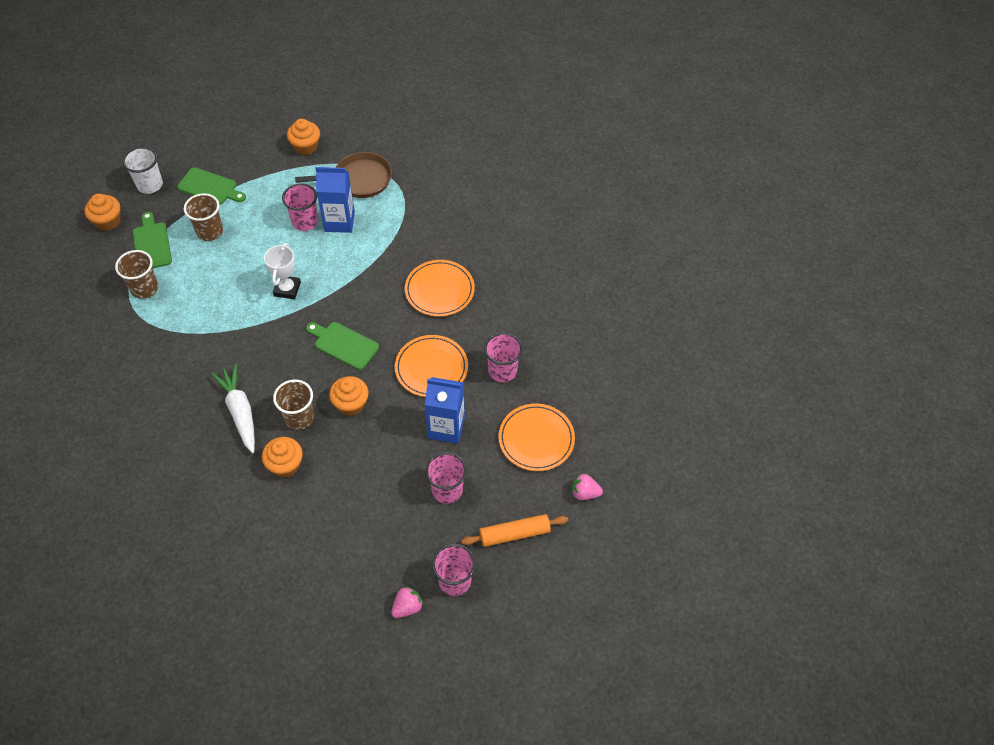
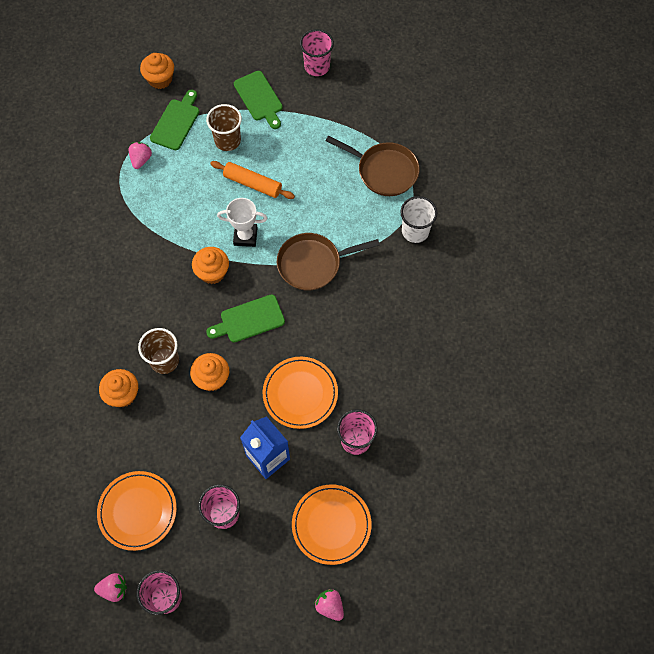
camera: 40 degrees right, 10 degrees up
(144, 288) = (141, 160): brown cup -> pink strawberry
(150, 185) = (215, 65): white cup -> white cup (415, 231)
(240, 412) = (126, 322): white carrot -> none
(287, 289) = (245, 236): white trophy -> white trophy turned 45 degrees clockwise
(305, 222) = (308, 182): pink cup -> pink cup (317, 67)
(306, 147) = (365, 109): orange cupcake -> orange cupcake (212, 272)
(339, 221) = (336, 201): blue carton -> none
(344, 344) = (249, 319): green cutting board -> green cutting board turned 90 degrees counterclockwise
(360, 274) = (313, 264): none -> brown pan
(439, 290) = (365, 325): orange plate -> orange plate (137, 511)
(514, 534) = (244, 595): orange rolling pin -> orange rolling pin (253, 183)

